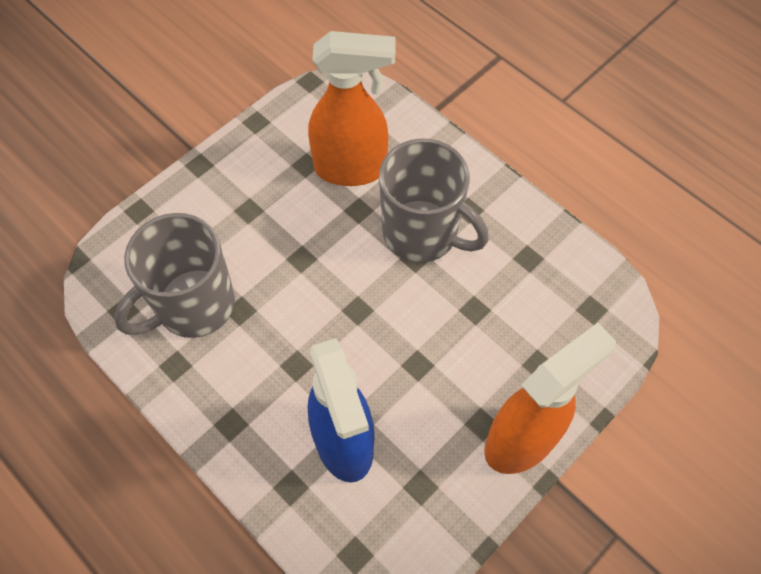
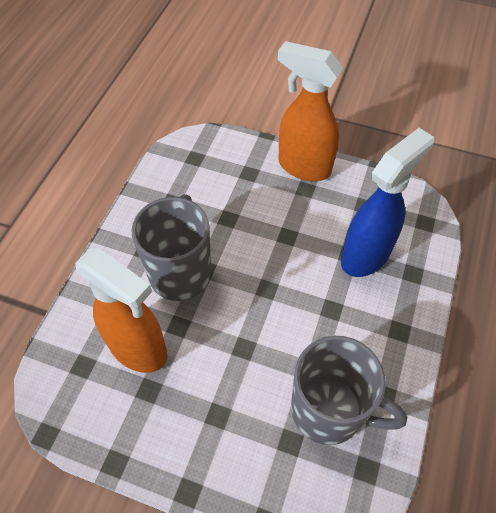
camera: 115 degrees left, 5 degrees down
(351, 169) = (139, 349): orange spray bottle -> orange spray bottle turned 150 degrees clockwise

